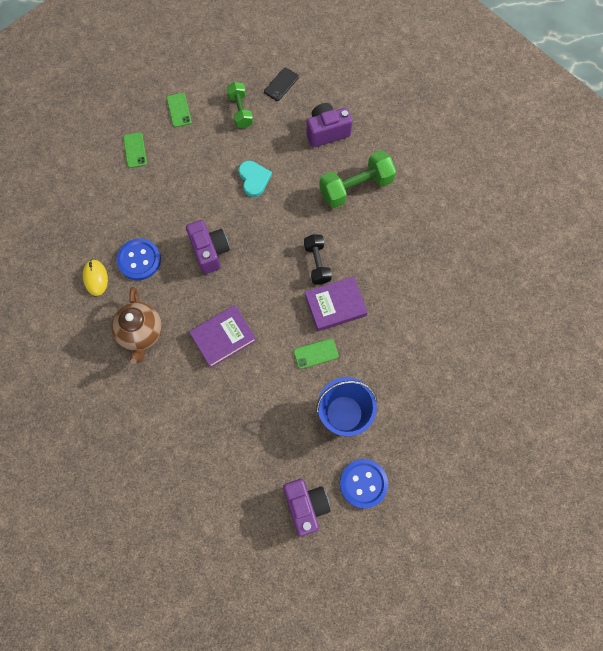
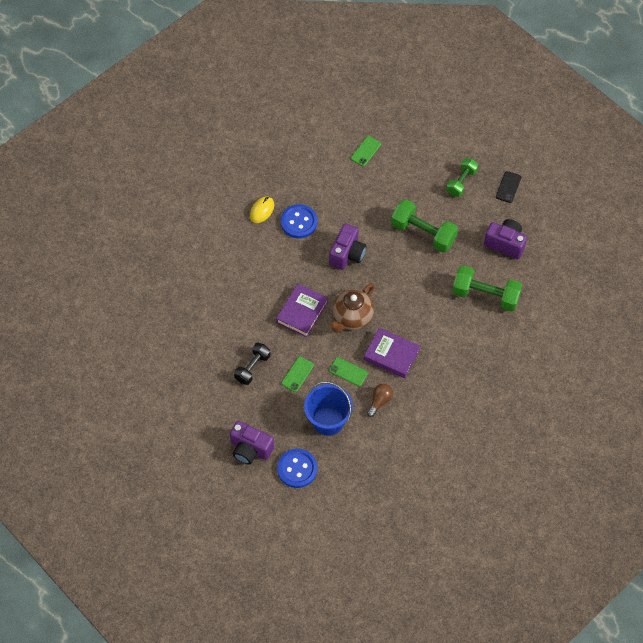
camera: 45 degrees right, 10 degrees down
(141, 333) = (256, 267): brown teapot -> brown teapot (352, 318)
(179, 110) = (421, 148): green phone -> green phone (297, 374)
(223, 337) = (302, 312): purple book -> purple book turned 75 degrees counterclockwise
(254, 179) = (423, 233): turquoise heart -> green dumbbell
(281, 84) = (508, 187): black phone -> black phone turned 60 degrees counterclockwise
(306, 506) = (250, 449): purple camera -> purple camera turned 90 degrees clockwise
(317, 263) = (407, 320): black dumbbell -> black dumbbell (252, 368)
(367, 355) = (379, 401): none -> brown light bulb

